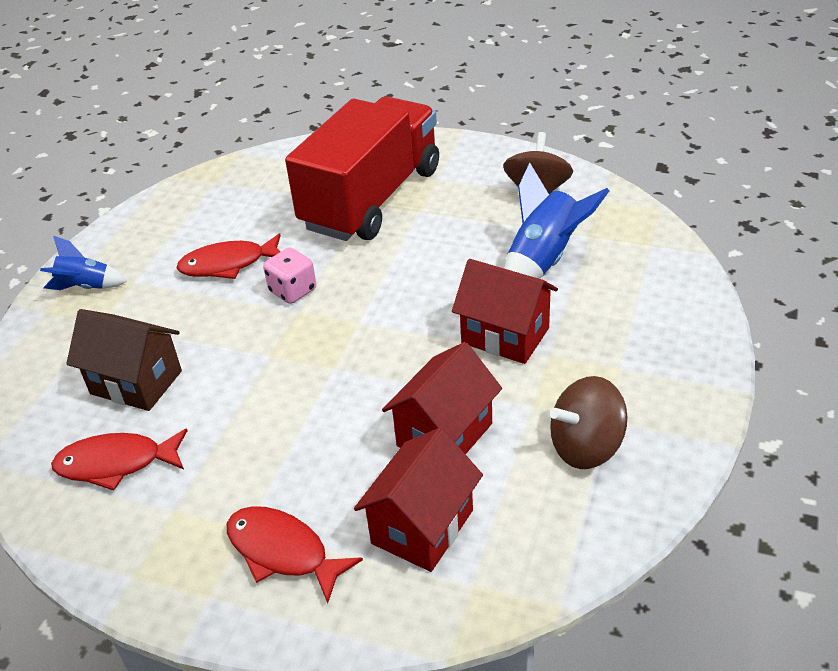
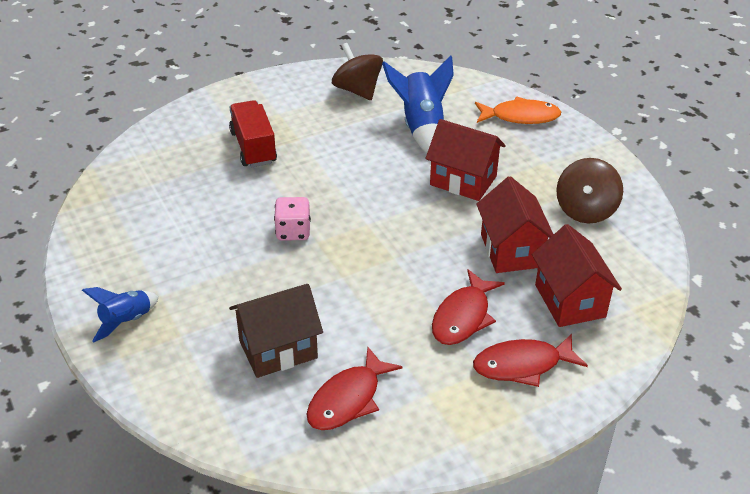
camera: 50 degrees left, 0 degrees up
(228, 264) = (217, 242): red fish -> red fish (463, 317)
(372, 199) = (253, 147): red truck -> red truck, size x0.51
(505, 335) = (463, 180): red house -> red house turned 45 degrees clockwise
(667, 305) = (520, 117): none -> orange fish

